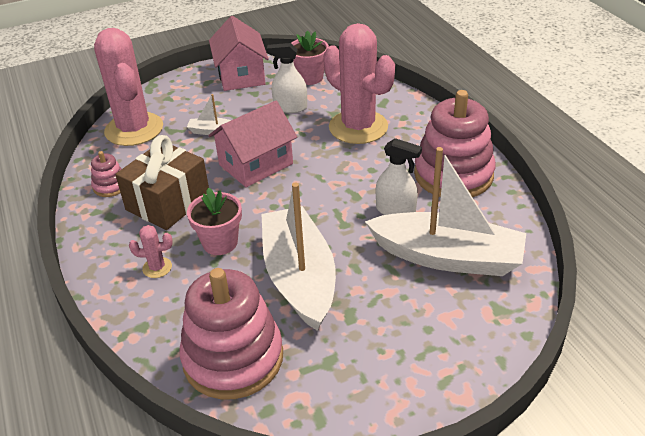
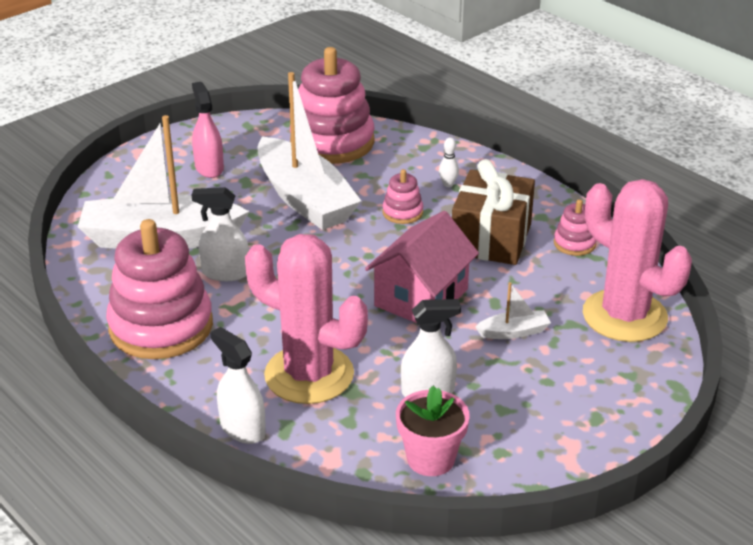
camera: 160 degrees right, 5 degrees down
(157, 267) = (448, 184): pink cactus -> white bowling pin
(220, 243) = (402, 212): pink flower pot -> pink stacking toy
(241, 75) = (551, 442): pink house -> none
(384, 345) = (209, 168): none -> pink spray bottle
(409, 105) = (242, 429): none -> white spray bottle

